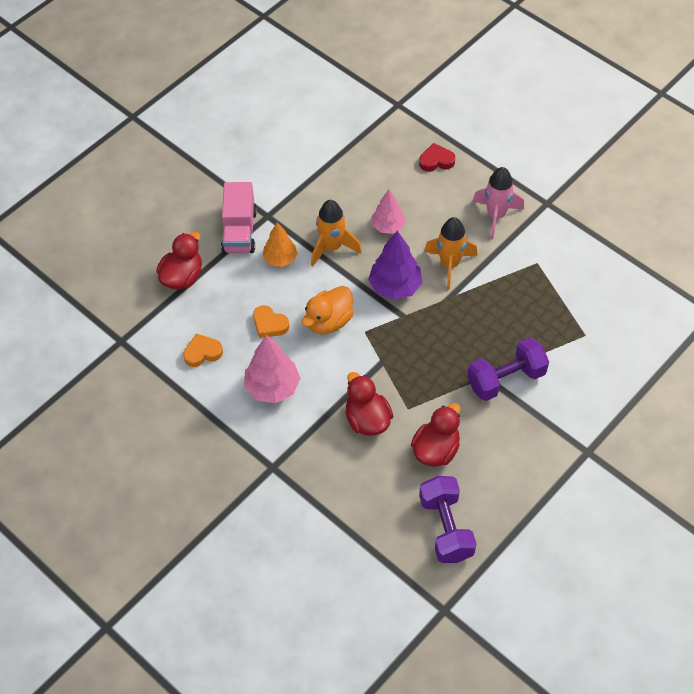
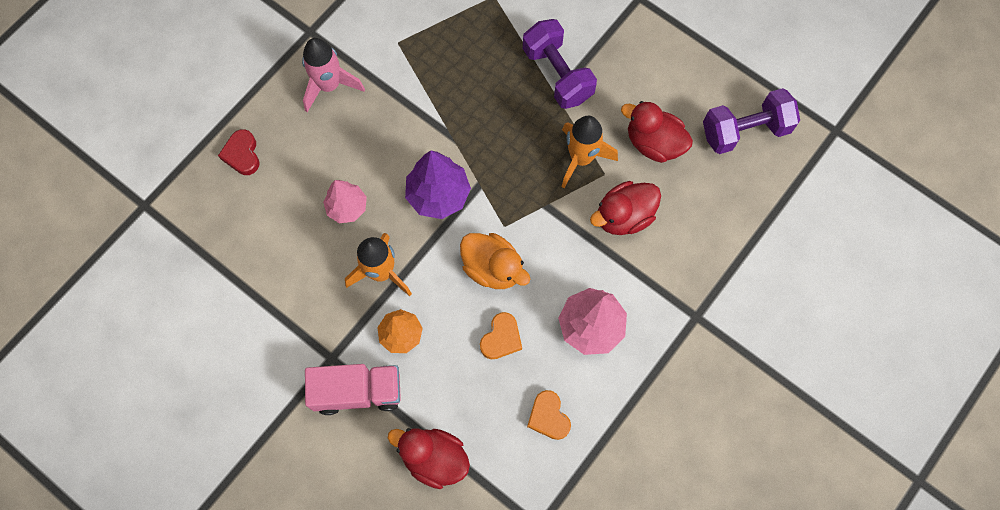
camera: 95 degrees left, 15 degrees up
(449, 265) = (403, 135): orange rocket -> orange rocket (581, 158)

